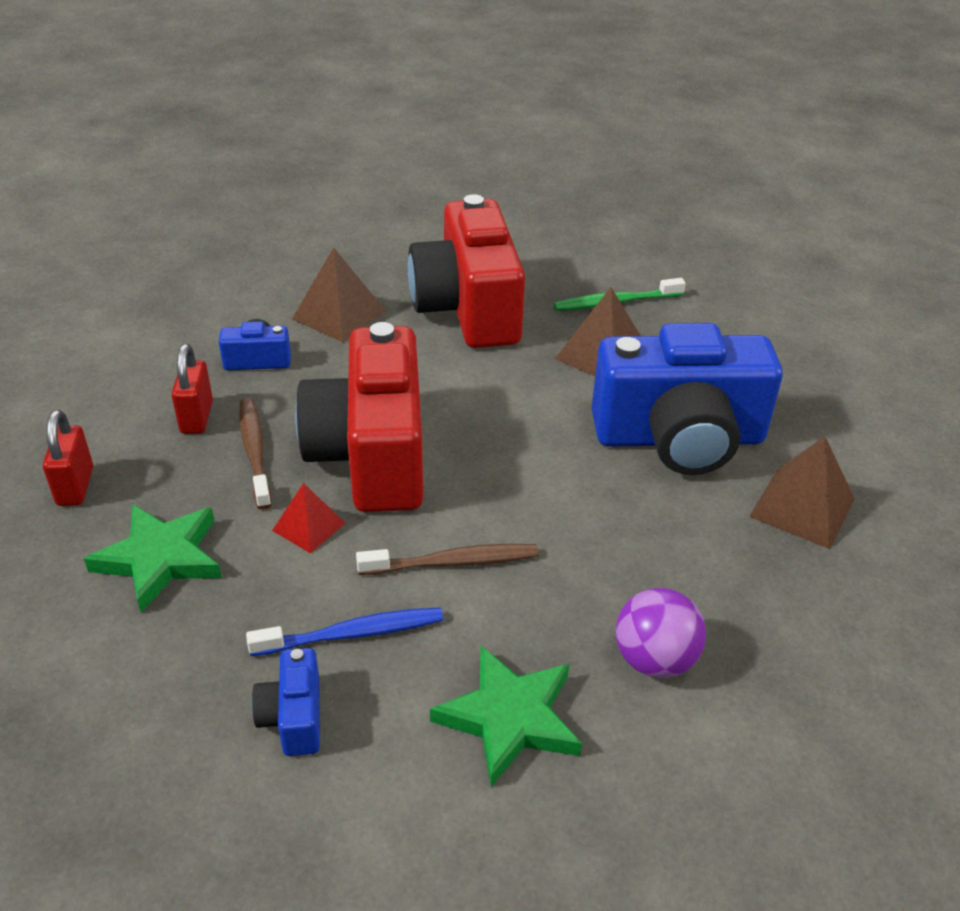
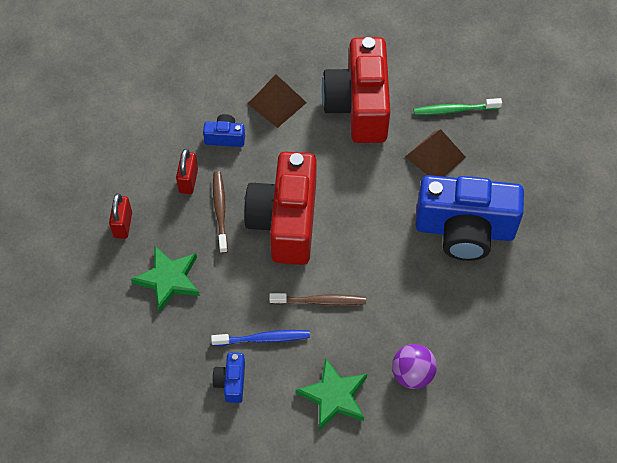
camera: 10 degrees right, 20 degrees up
(308, 526) = (246, 268): red pyramid -> none
(802, 507) = (520, 289): brown pyramid -> none

